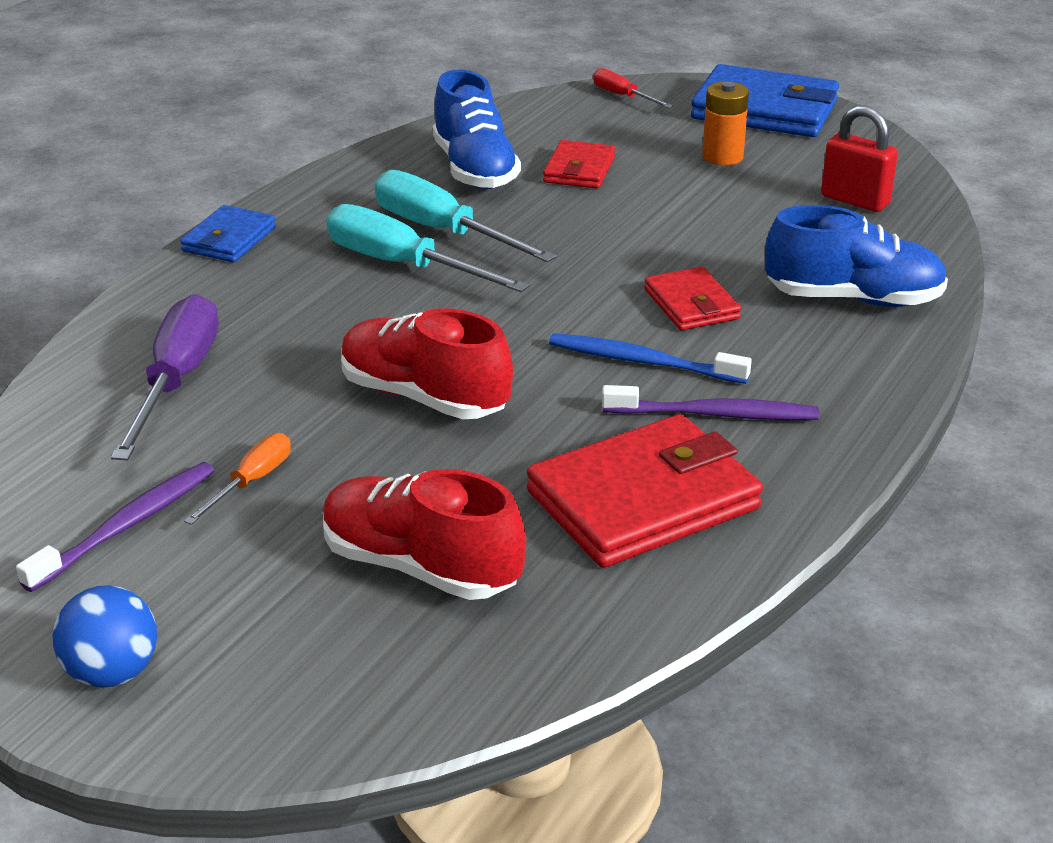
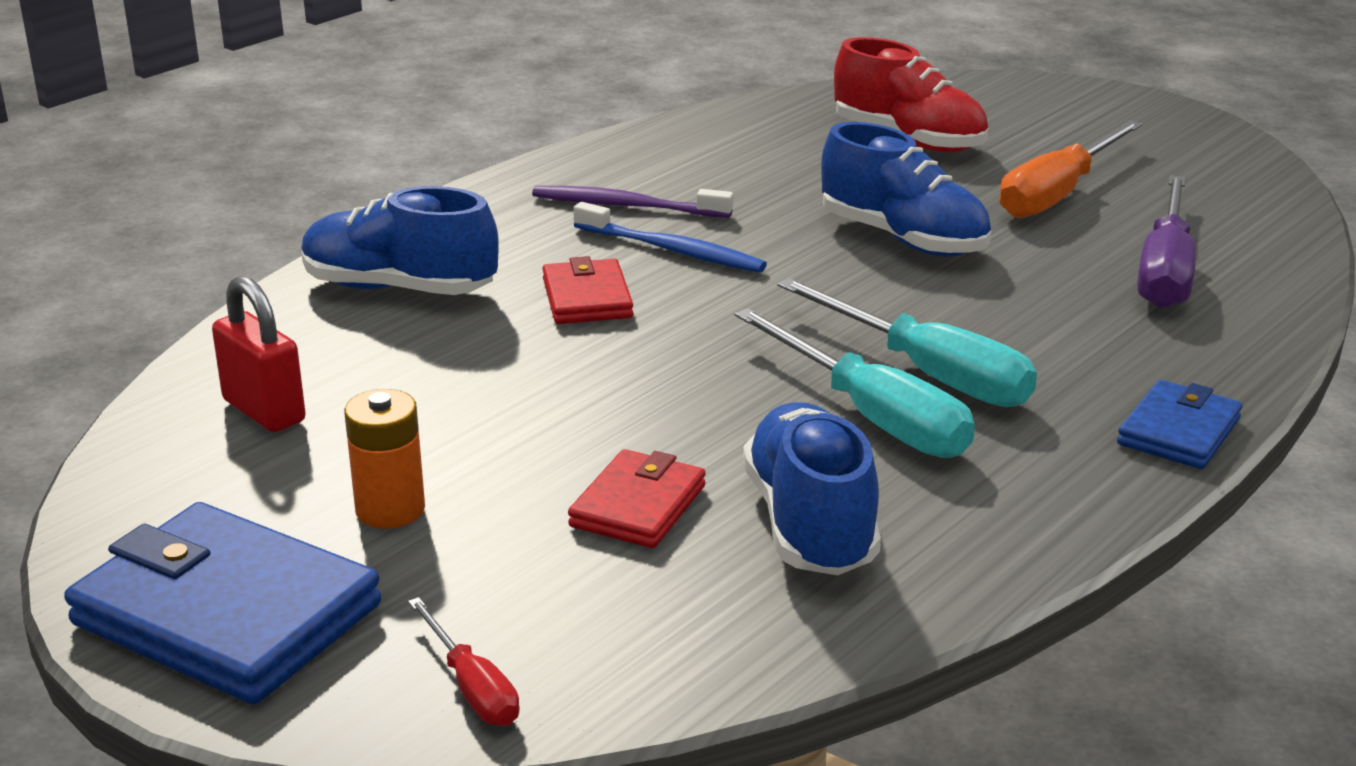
camera: 170 degrees left, 5 degrees down
(112, 673) = (1121, 111): blue ball -> none
(126, 526) = (1154, 176): purple toothbrush -> none
(251, 482) = (1058, 193): orange screwdriver -> orange screwdriver, size x1.90
(424, 397) = (903, 239): red shoe -> blue shoe
(643, 500) = (722, 160): red wallet -> none

